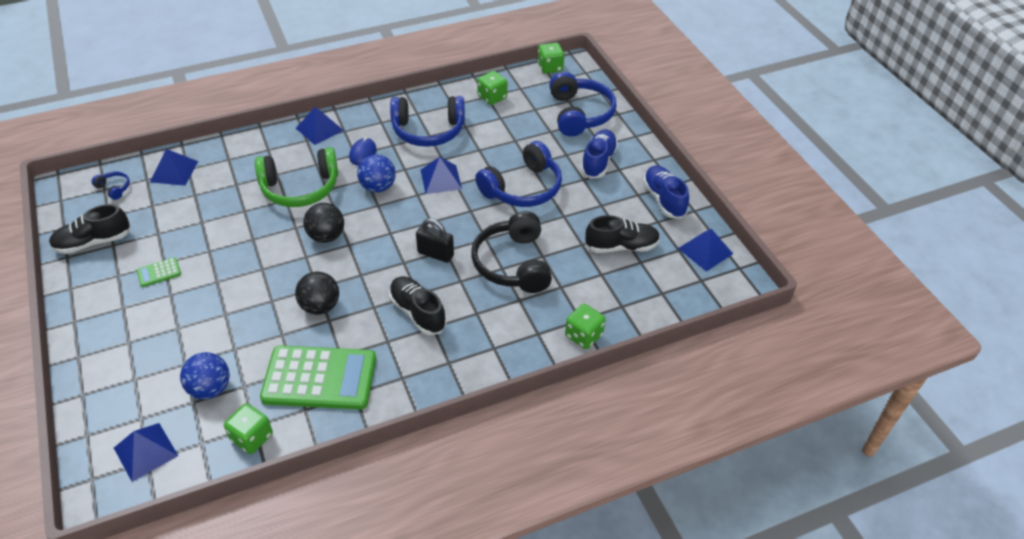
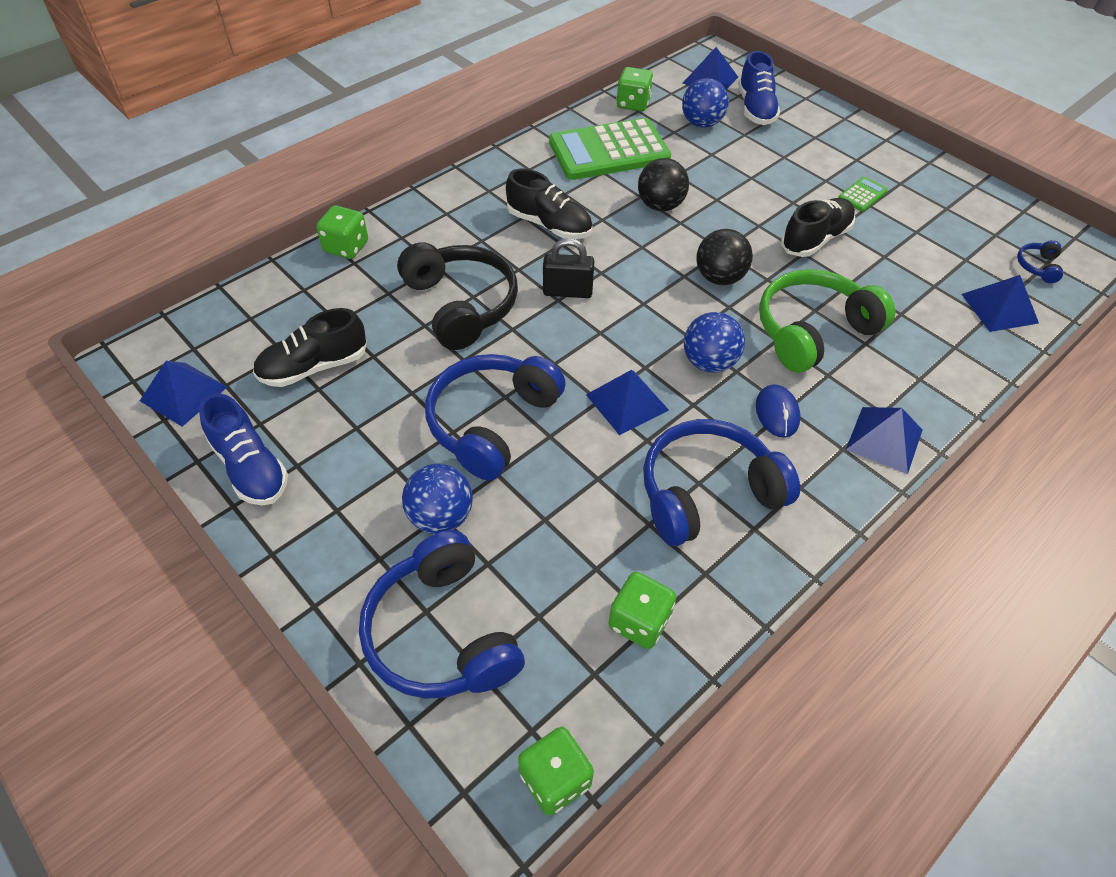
camera: 160 degrees right, 5 degrees up
(93, 242) = (970, 205): black shoe -> black shoe (815, 239)
(114, 188) = (1037, 266): blue headphones -> blue headphones turned 90 degrees clockwise
(566, 153) = (441, 517): none -> blue ball
(598, 161) = (377, 516): blue shoe -> blue shoe (755, 109)

